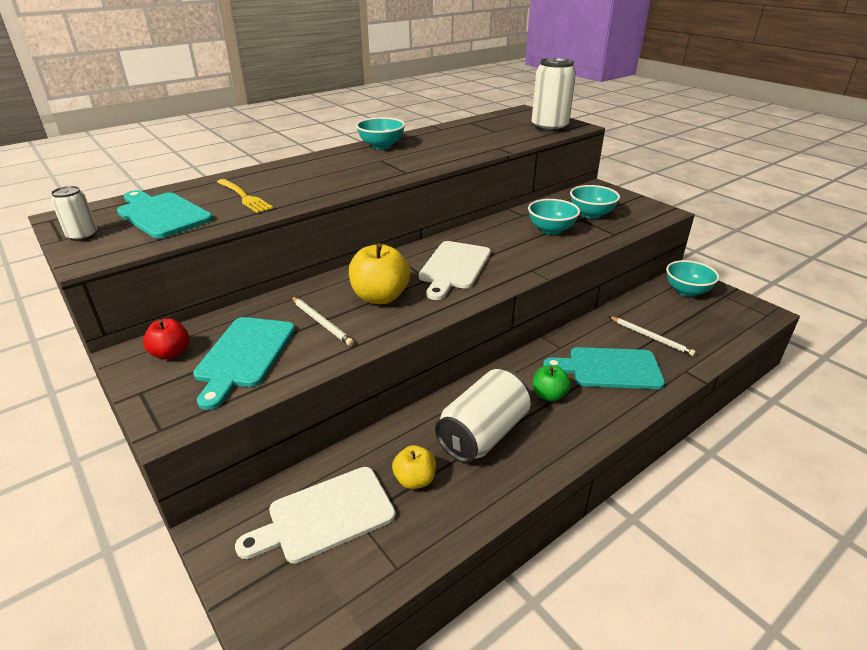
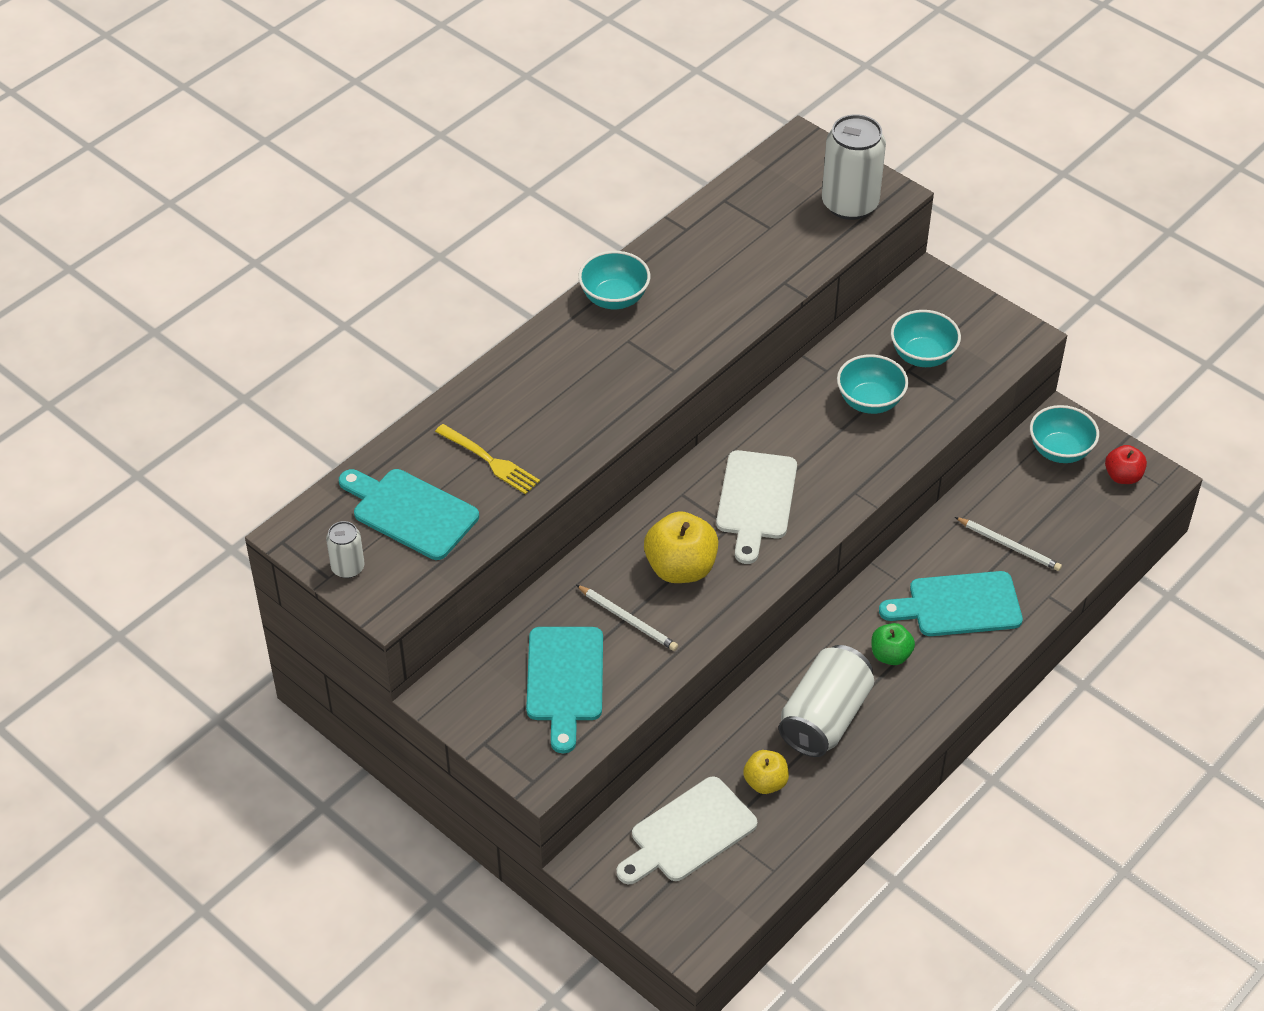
camera: 10 degrees left, 15 degrees up
(171, 353) = (483, 689): red apple -> red apple (1123, 476)

